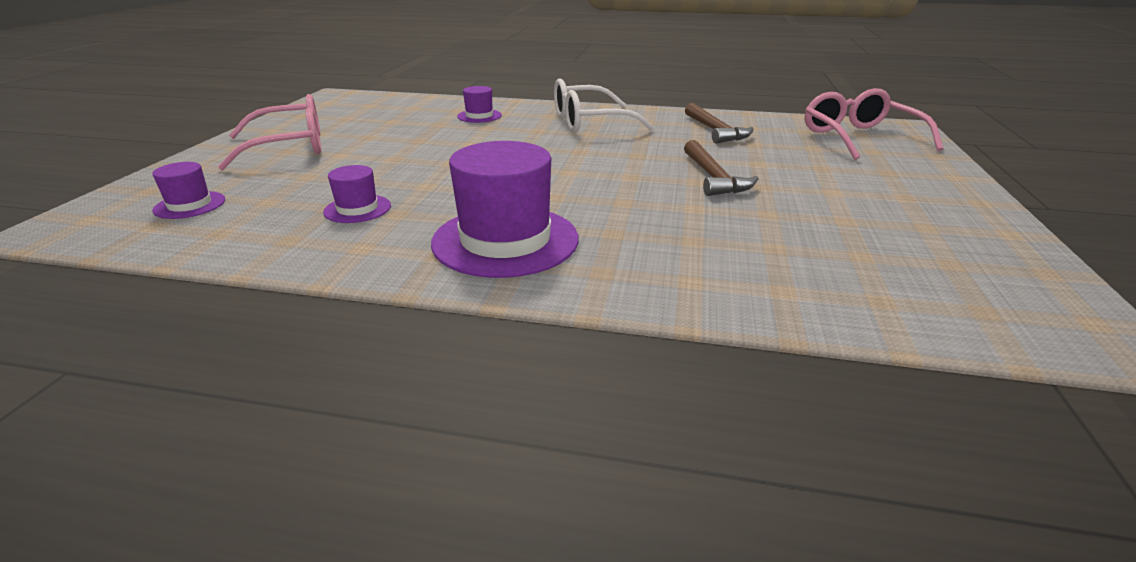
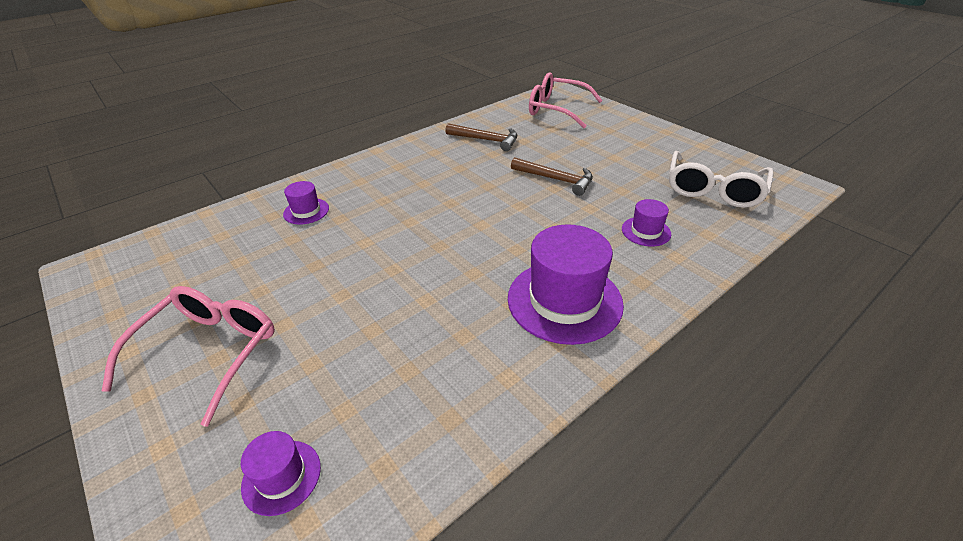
camera: 50 degrees left, 10 degrees up
(357, 209) = (430, 355): purple hat -> purple hat (646, 231)
(589, 122) = (400, 173): white glasses -> white glasses (713, 190)

